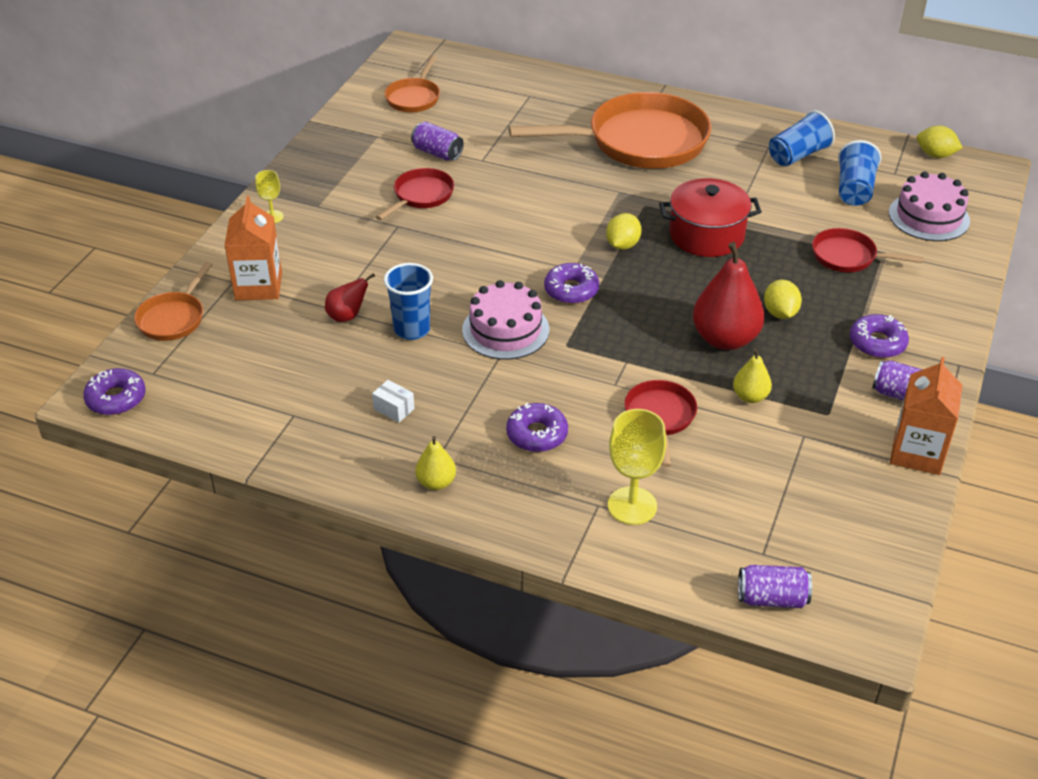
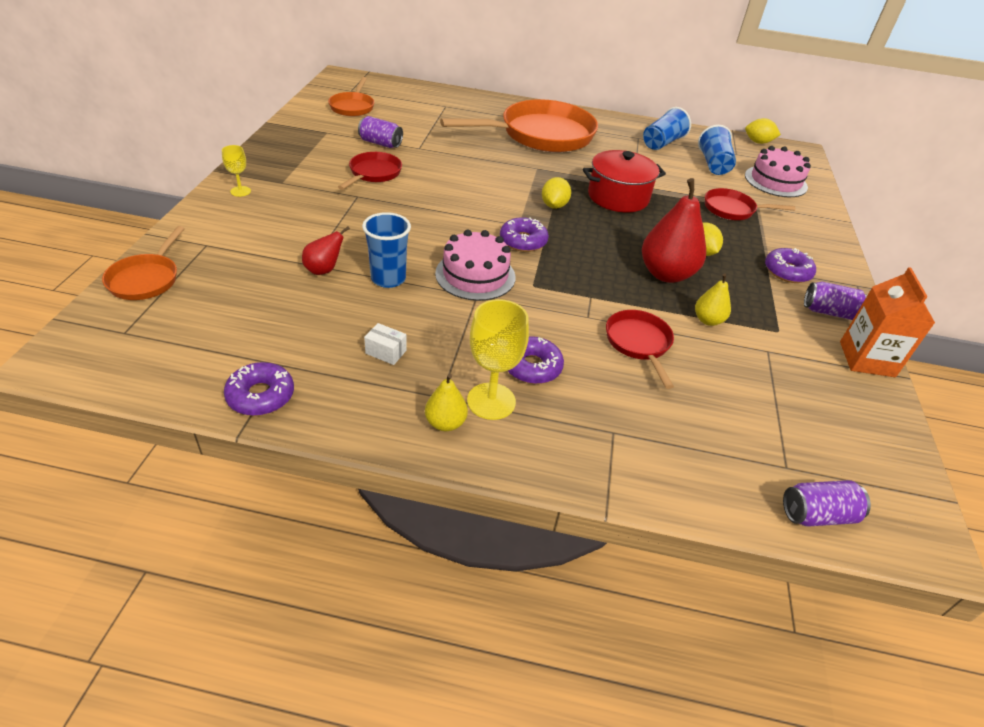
camera: 15 degrees left, 0 degrees up
(116, 398) = (82, 361): purple donut -> purple donut (261, 396)
(258, 286) = (233, 247): orange carton -> none
(632, 506) = (646, 430): yellow goblet -> yellow goblet (491, 401)

